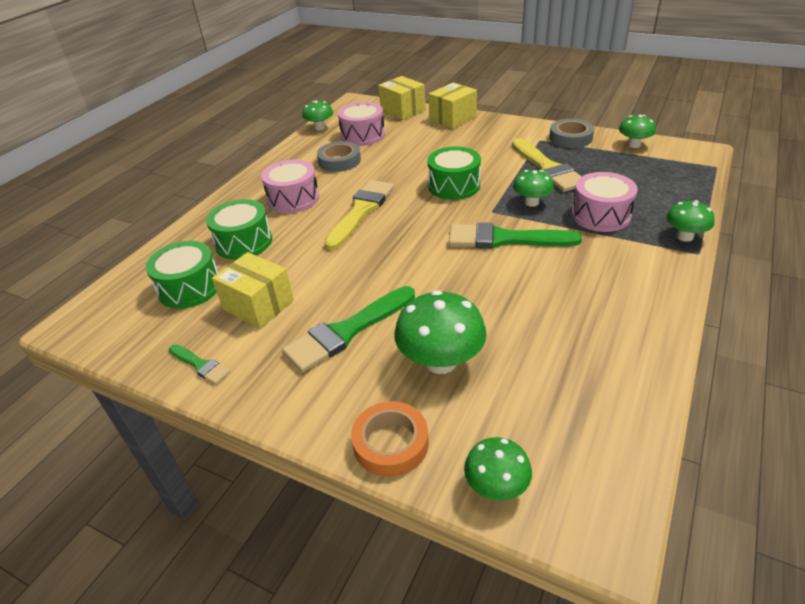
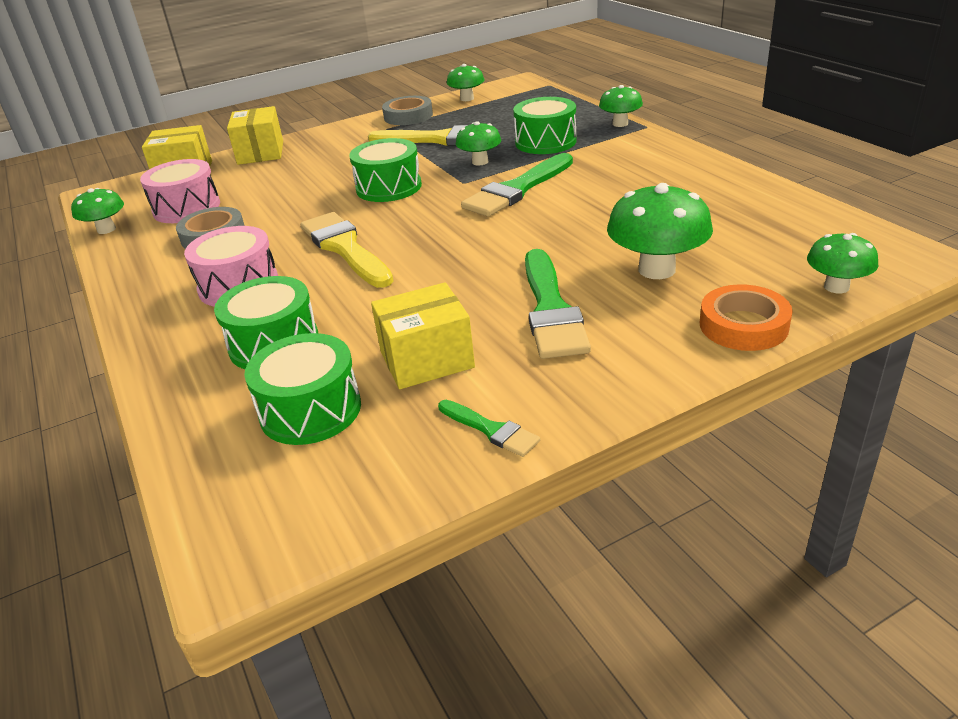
camera: 55 degrees left, 5 degrees down
(200, 365) = (491, 430): green brush -> green brush turned 60 degrees clockwise
(600, 215) = (545, 142): pink drum -> green drum

